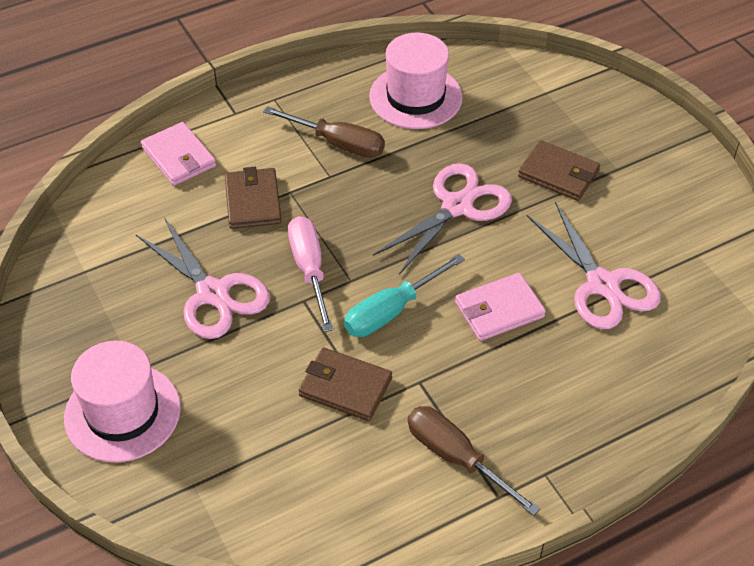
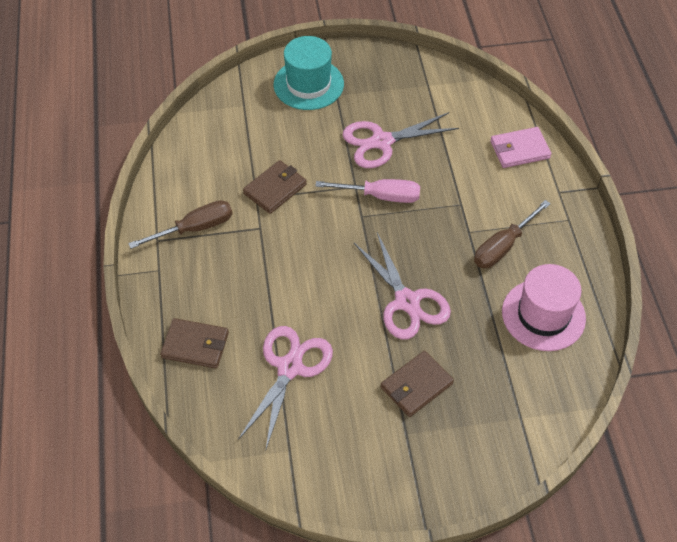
camera: 110 degrees right, 5 degrees up
(122, 412) = (308, 84): pink hat -> turquoise hat
(253, 201) = (459, 181): brown wallet -> brown wallet (195, 345)
(391, 311) = (324, 230): turquoise screwdriver -> none
(499, 310) = (297, 292): pink wallet -> none
(602, 285) = (290, 367): pink scissors -> pink scissors turned 120 degrees clockwise

